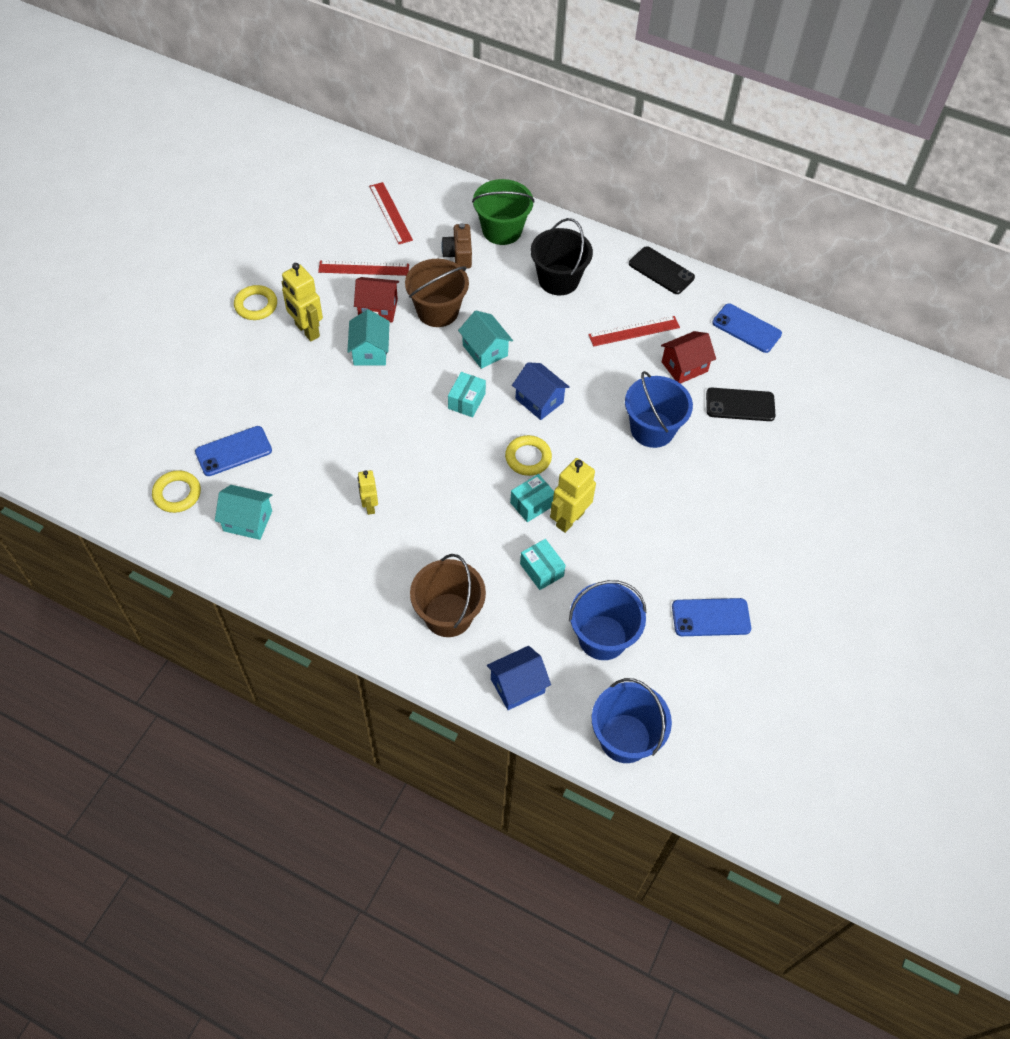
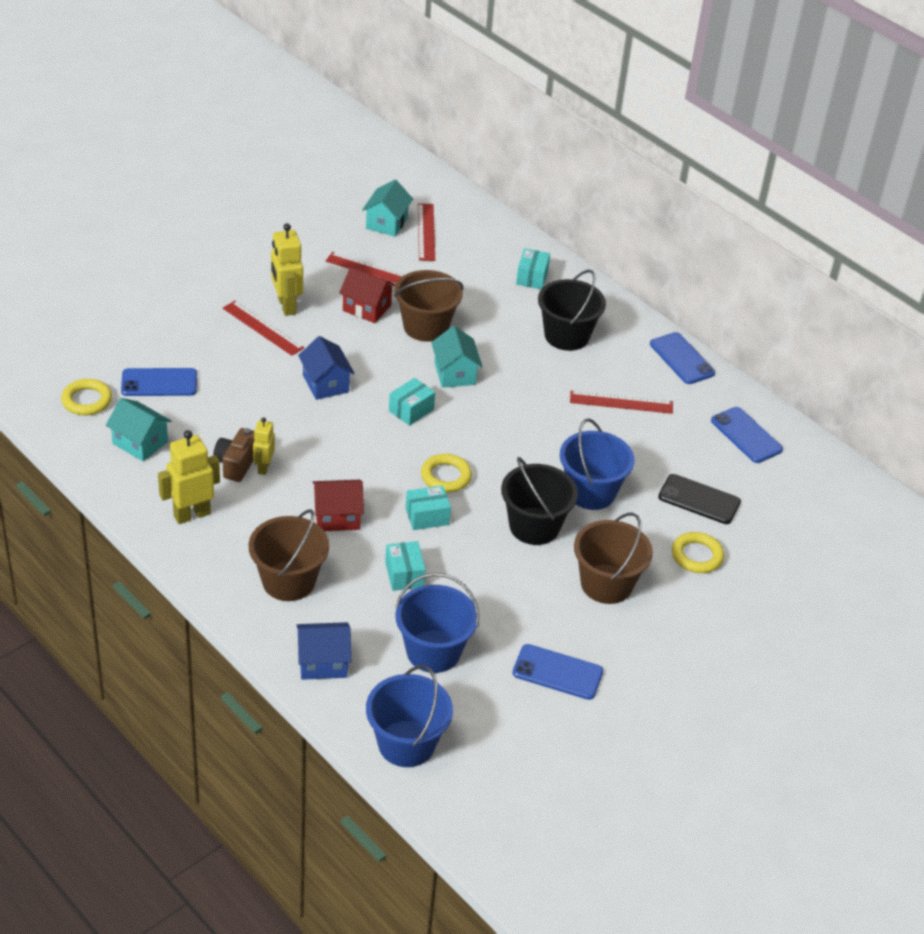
camera: 20 degrees right, 15 degrees down
(256, 305) = (249, 271): yellow ring -> yellow ring (697, 556)
(297, 361) = (262, 328): none -> red ruler
(370, 351) = (338, 341): turquoise house -> turquoise house (386, 223)
(458, 255) = (475, 286): brown camera -> brown camera (236, 464)
(502, 230) = (532, 277): green bucket -> turquoise box
(539, 400) = (486, 432): blue house -> blue house (325, 383)
(569, 519) = (458, 541): yellow robot -> yellow robot (192, 515)
(623, 480) = (534, 526): none -> black bucket
(661, 271) = (681, 359): black phone -> blue phone
(684, 367) = (657, 448): red house -> red house (337, 517)
(707, 515) = (606, 584): none -> brown bucket

